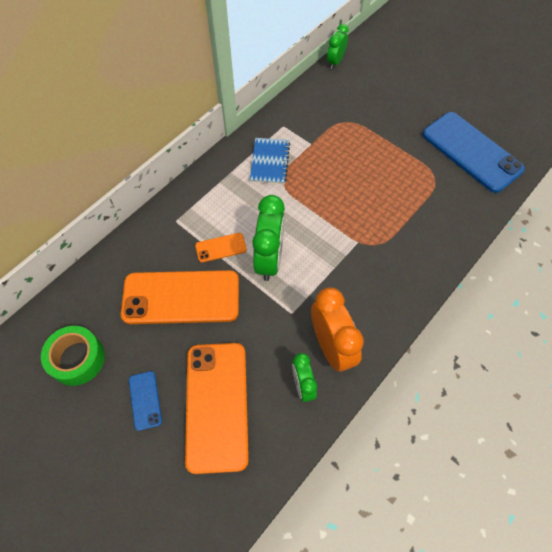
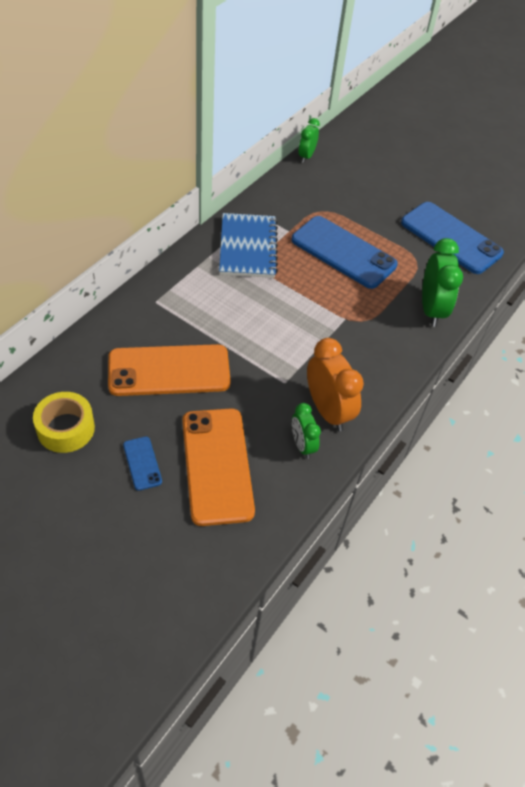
camera: 10 degrees left, 10 degrees down
(77, 359) = (65, 428): green tape -> yellow tape
(221, 247) = (205, 325): orange phone -> none
(269, 259) = (257, 335): green clock -> green clock (431, 309)
(270, 162) = (248, 247): blue notebook -> blue notebook, size x1.52
(362, 168) = (343, 252): none -> blue phone

